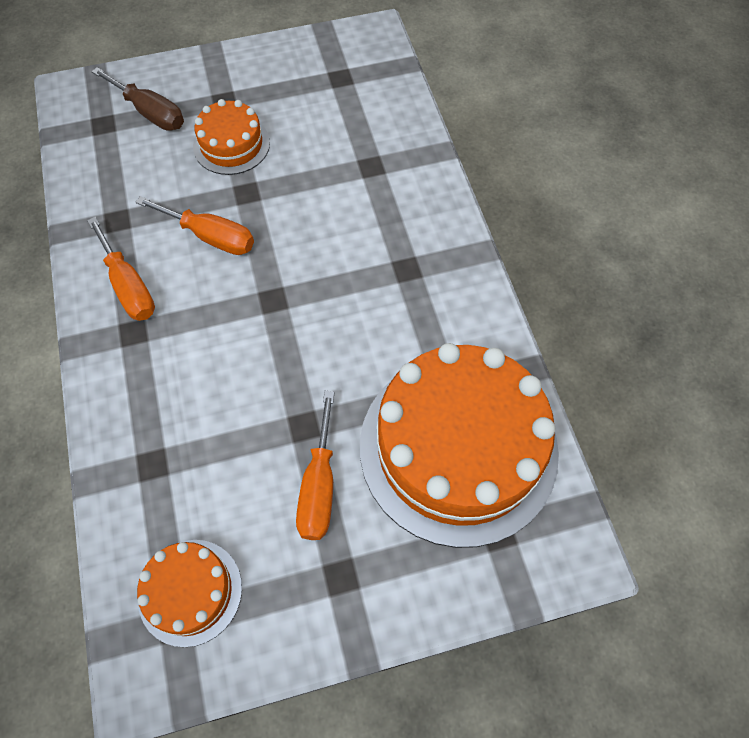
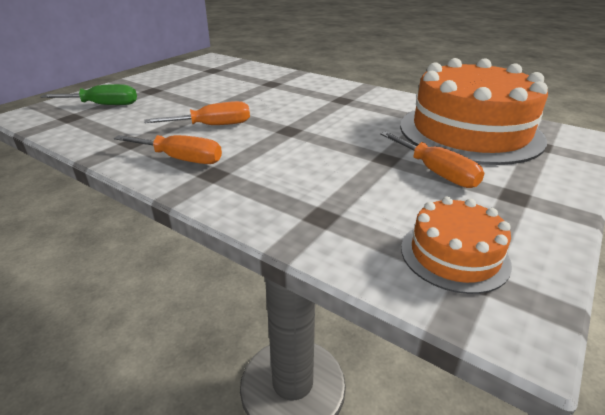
camera: 40 degrees left, 30 degrees down
(150, 113) = (103, 105): brown screwdriver -> green screwdriver
(231, 144) = (178, 99): orange cake -> none

